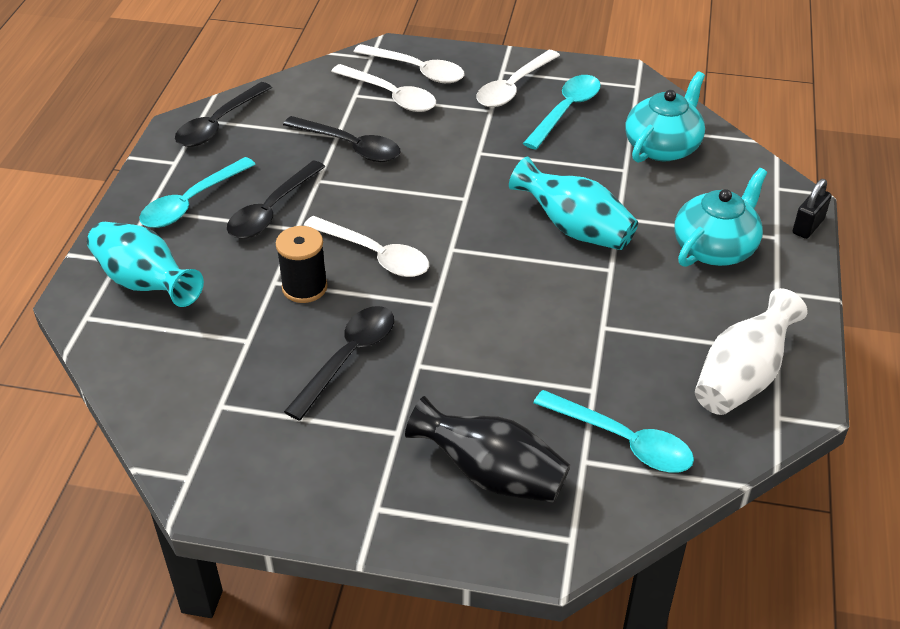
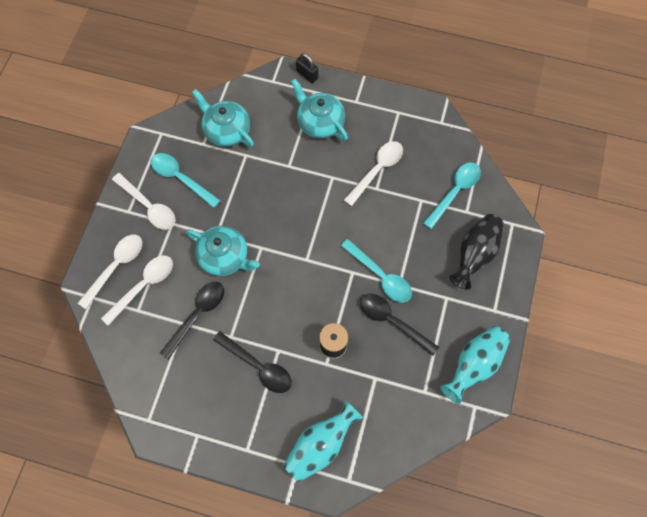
camera: 85 degrees left, 25 degrees up
(191, 202) = (243, 420): turquoise spoon -> turquoise spoon (380, 276)
(219, 124) = (156, 406): black spoon -> none
(375, 255) = (308, 303): white spoon -> white spoon (377, 170)
(444, 163) = (225, 257): none -> turquoise teapot
(574, 229) = (296, 190): turquoise vase -> turquoise vase (474, 365)
(742, 377) = (415, 131): white vase -> none

